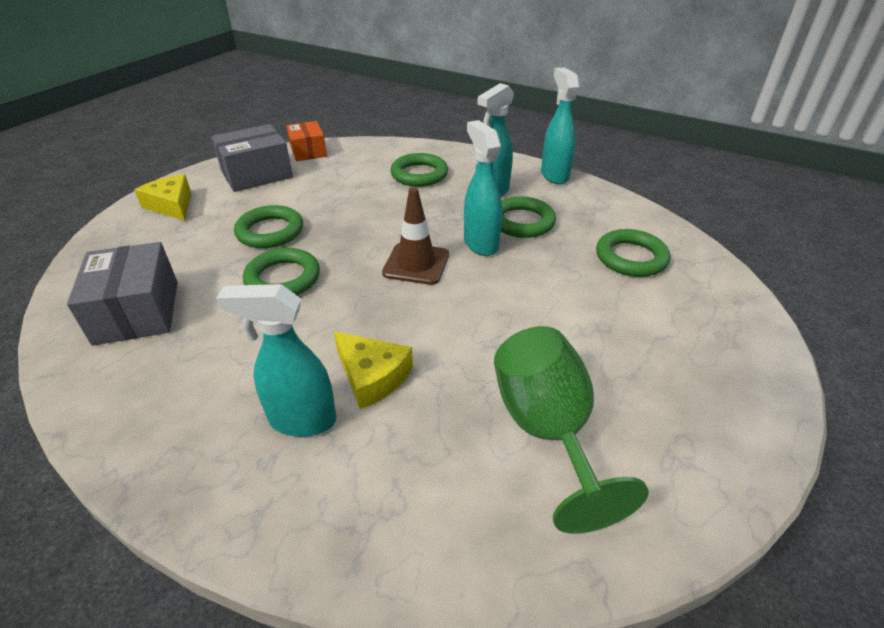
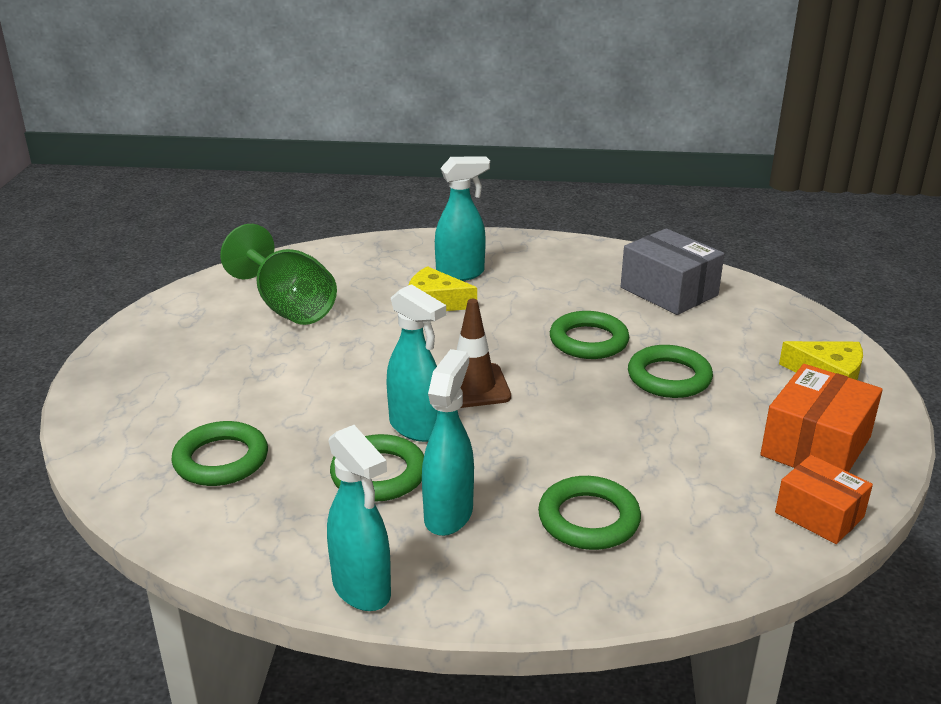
camera: 155 degrees right, 10 degrees down
(256, 174) = (816, 446): grey box -> orange box

